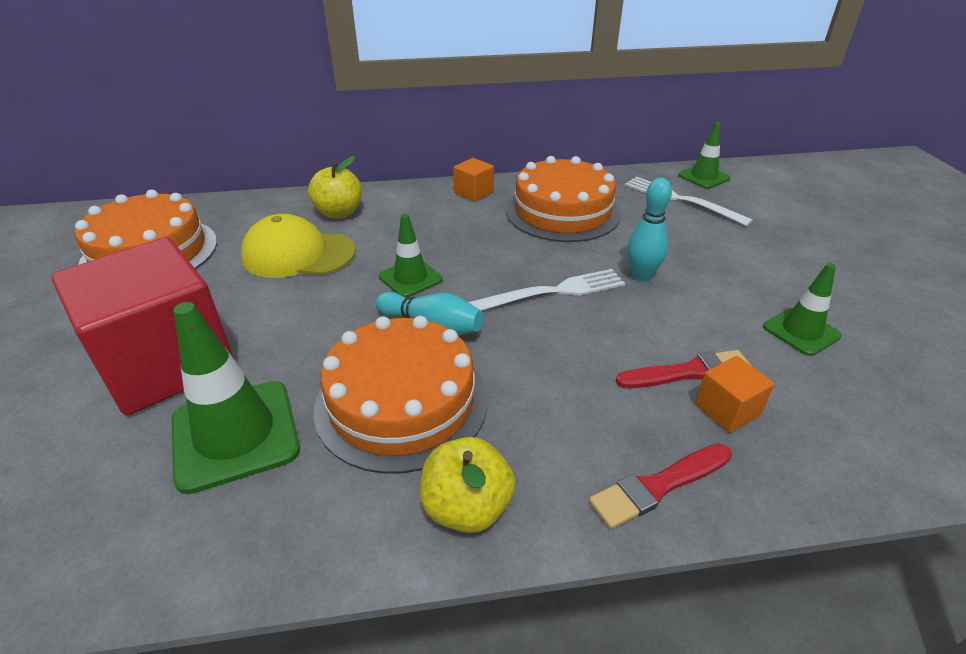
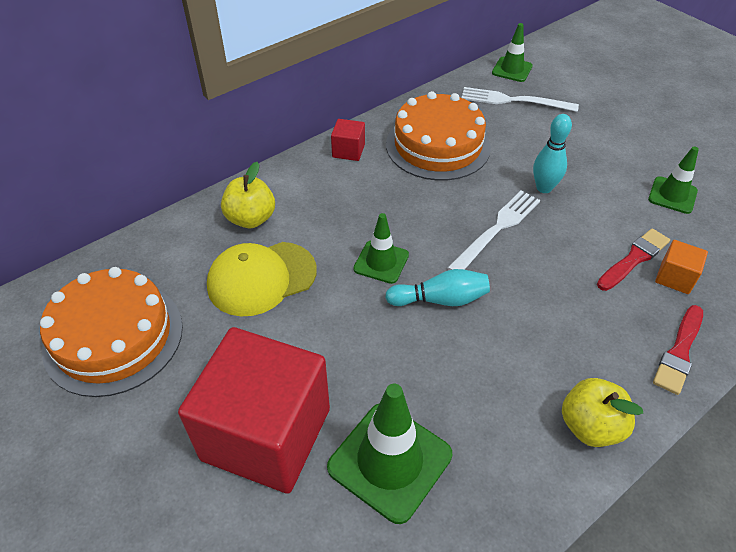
camera: 30 degrees left, 10 degrees up
(402, 402) = (479, 373): orange cake -> none
(473, 192) = (348, 151): orange cube -> red cube

